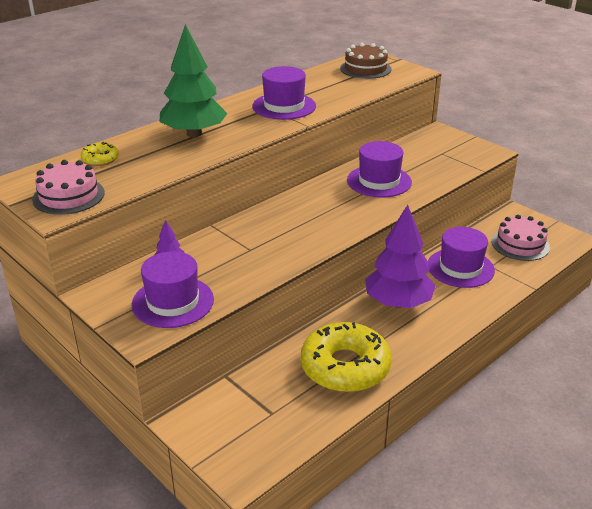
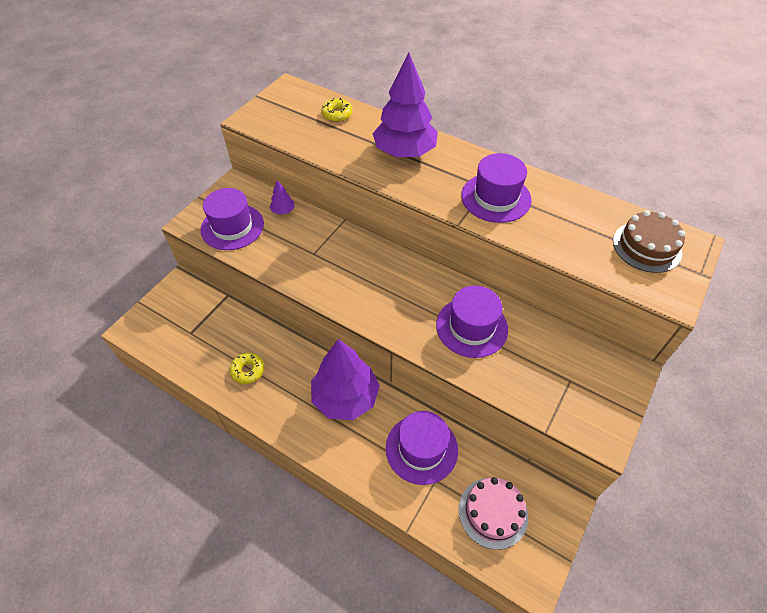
camera: 75 degrees right, 20 degrees up
(68, 196) = (274, 117): pink cake -> none
(194, 134) = (404, 152): green tree -> purple tree
(345, 367) = (248, 370): yellow donut -> yellow donut, size x0.45

